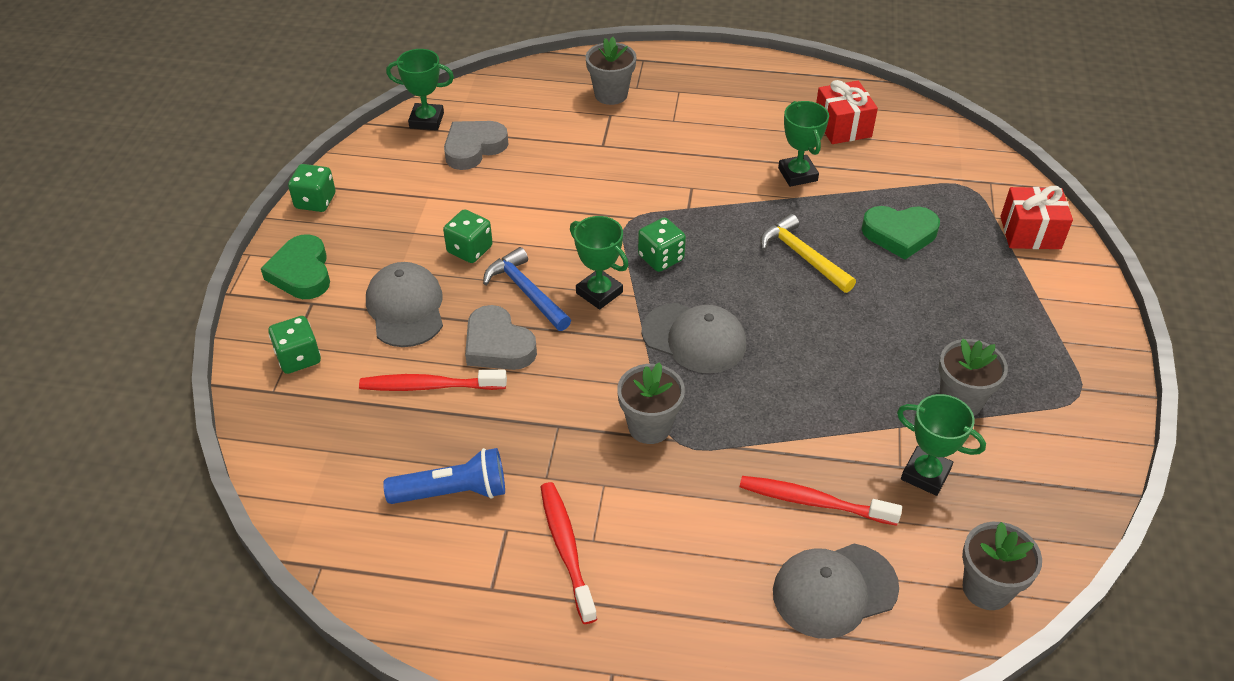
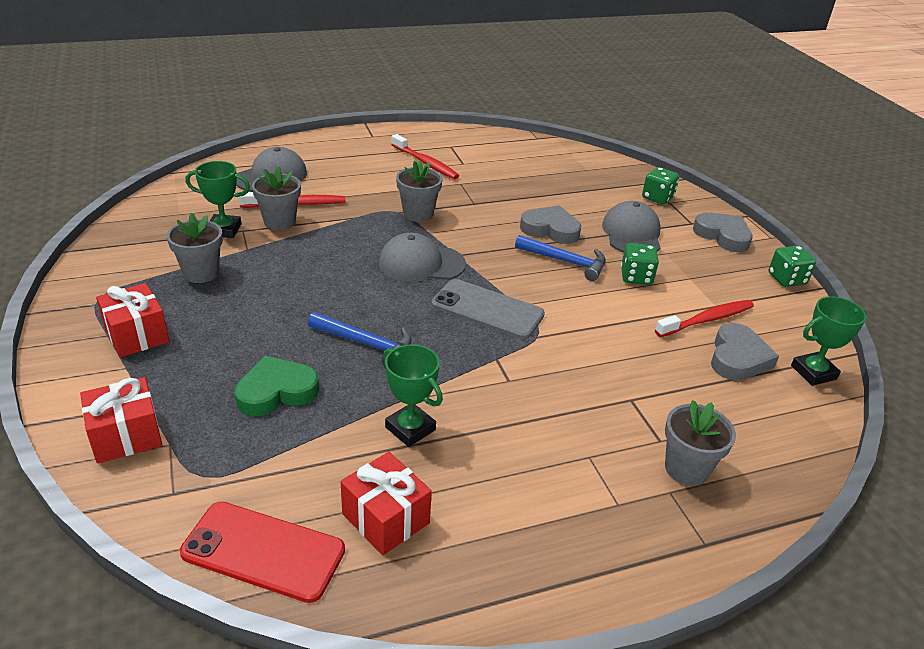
camera: 150 degrees right, 10 degrees down
(301, 273) = (723, 236): green heart -> grey heart
(406, 308) = (632, 234): grey cap -> grey cap turned 135 degrees counterclockwise
(430, 386) = (567, 203): red toothbrush -> red toothbrush (706, 320)
(453, 492) = (504, 169): blue flashlight -> none
(599, 293) = (513, 274): green trophy -> none
(661, 258) = (487, 310): green dice -> grey phone
(803, 256) = (366, 344): yellow hammer -> blue hammer
(930, 132) = (263, 551): none -> red phone
(986, 588) = (180, 192): grey flower pot -> grey flower pot (280, 222)
(1030, 331) = (137, 335): none -> red gift

